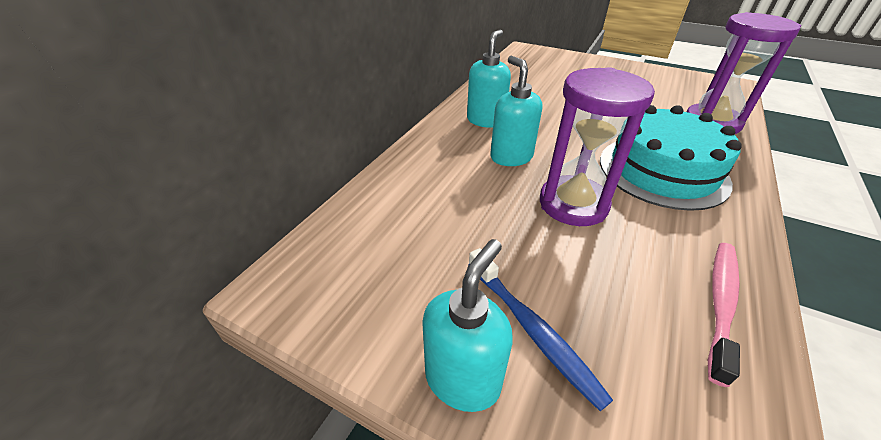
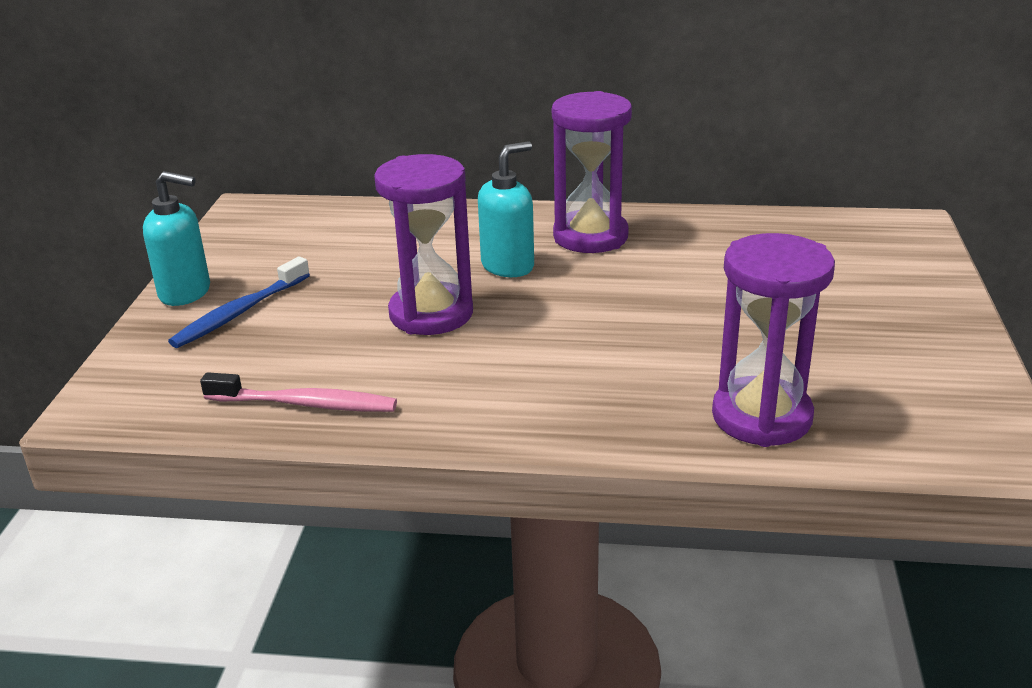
camera: 70 degrees right, 10 degrees down
(486, 120) = (590, 236): turquoise soap dispenser -> purple hourglass
(662, 171) = (552, 370): turquoise cake -> none

